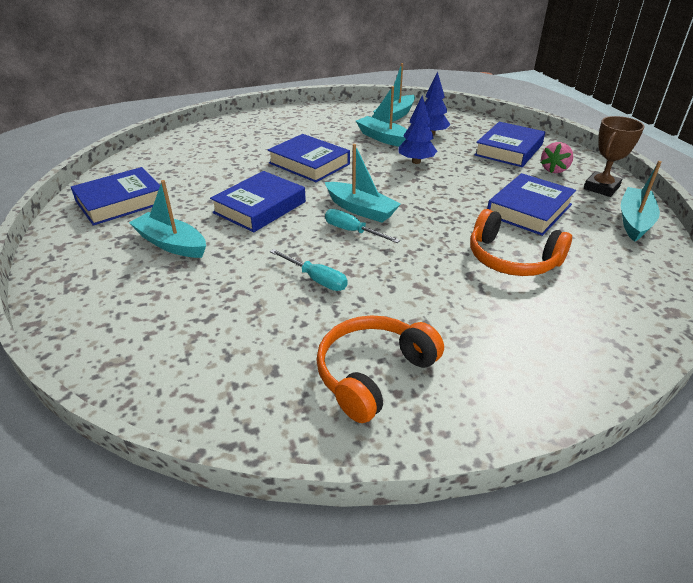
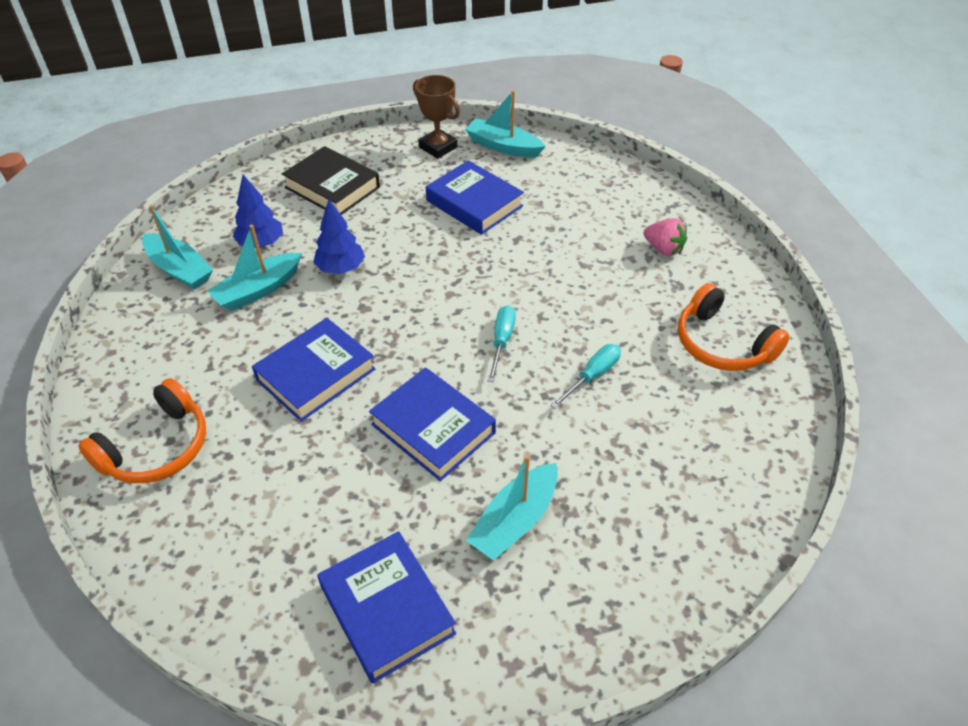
camera: 85 degrees left, 10 degrees up
(352, 231) = (502, 341): turquoise screwdriver -> turquoise screwdriver turned 150 degrees clockwise
(361, 209) = (454, 330): turquoise boat -> none
(508, 150) = (332, 187): blue book -> black book
(511, 259) = (561, 234): orange headphones -> orange headphones (157, 448)
(554, 170) = (391, 166): pink strawberry -> pink strawberry (663, 249)

